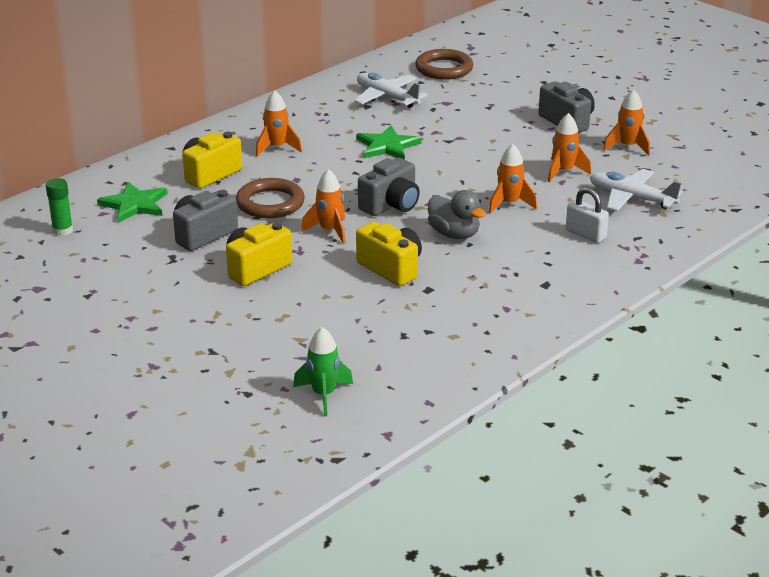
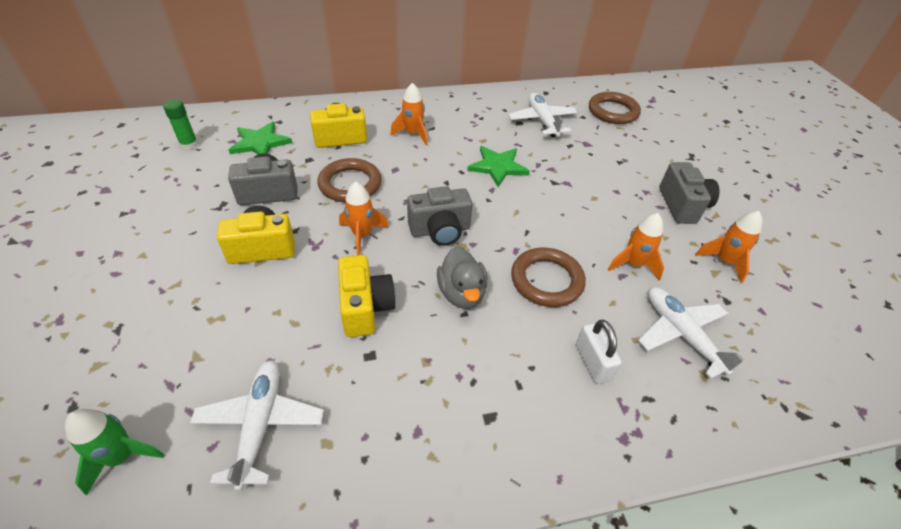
camera: 30 degrees right, 15 degrees up
(397, 346) = (260, 424): none -> white plane
(509, 204) = (546, 280): orange rocket -> brown ring

